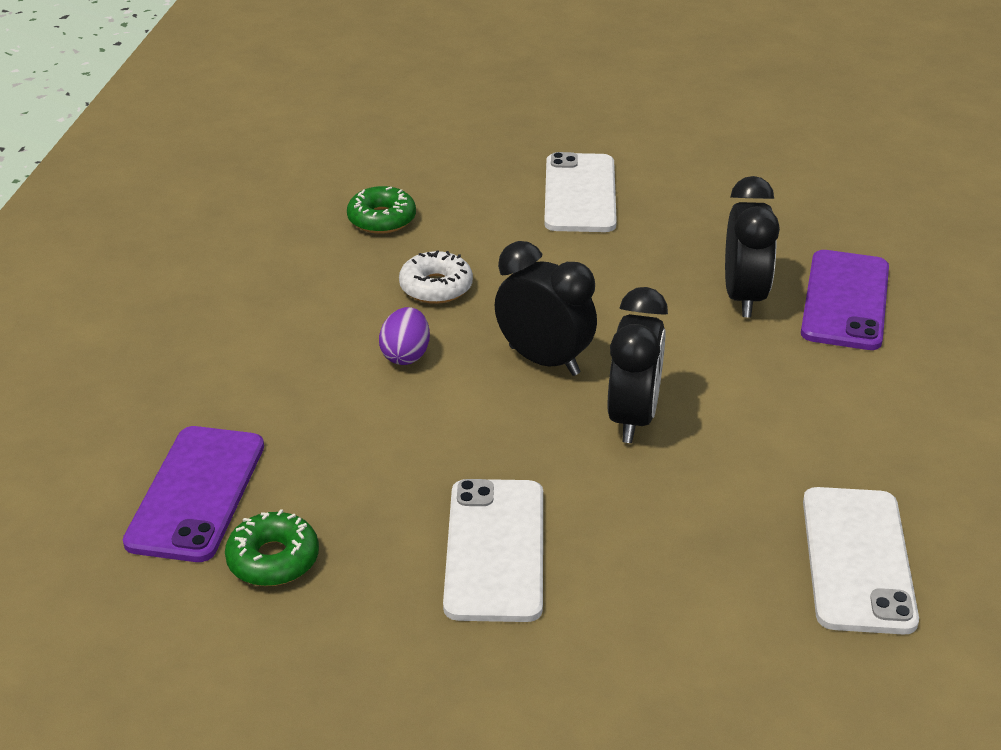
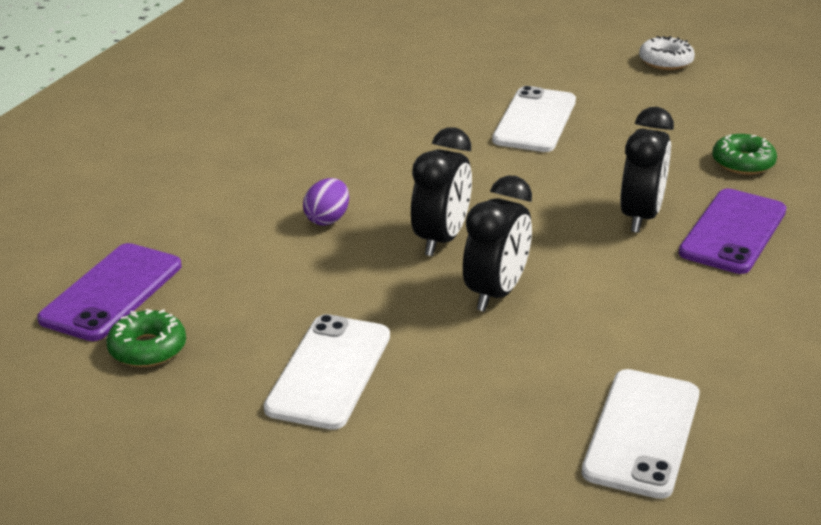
camera: 15 degrees right, 5 degrees down
(382, 219) = (357, 118): green donut -> green donut (743, 163)
(436, 287) = (377, 173): white donut -> white donut (665, 61)
(544, 360) = (441, 240): black clock -> black clock turned 60 degrees clockwise

